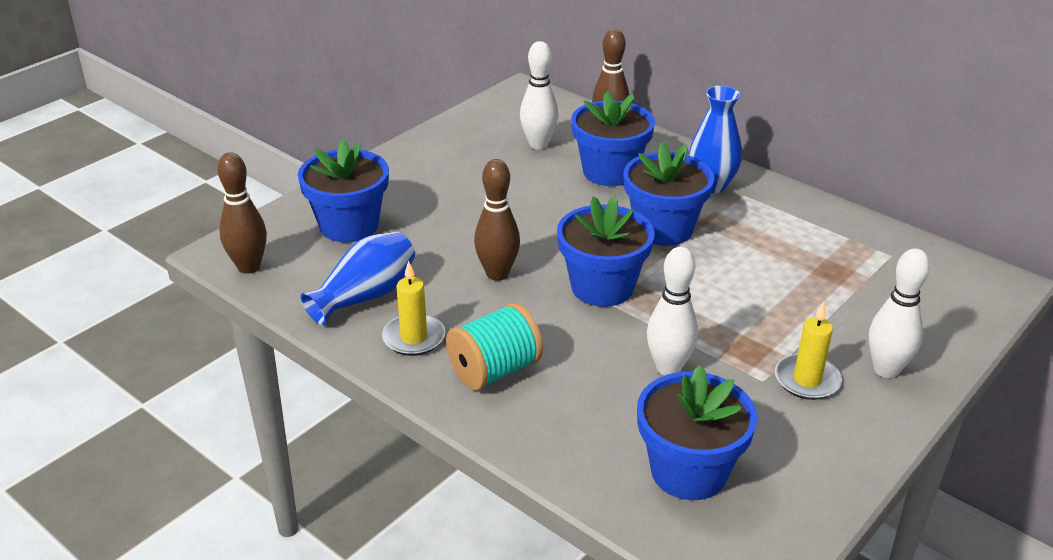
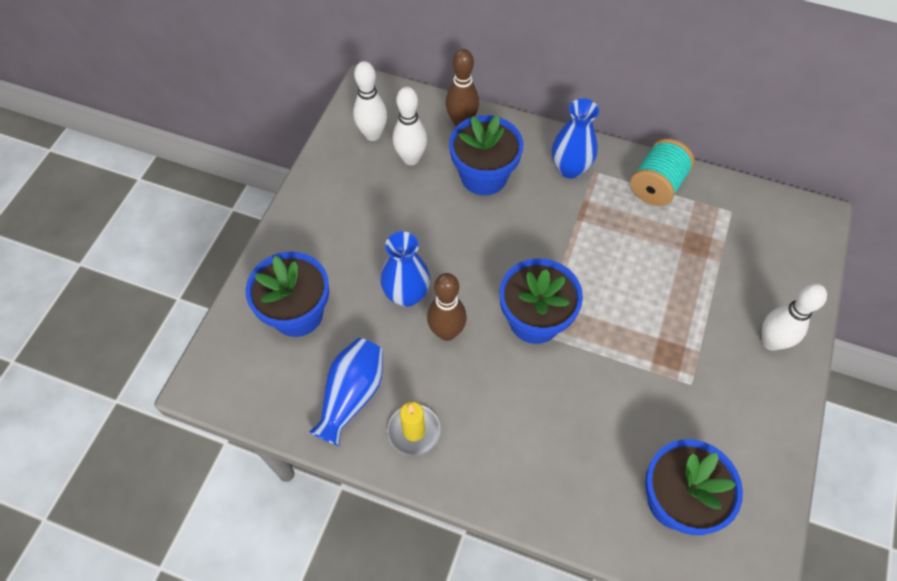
camera: 20 degrees left, 25 degrees up
(249, 267) = (236, 394): brown bowling pin -> none
(471, 237) = (407, 295): none -> blue vase
(495, 370) = (493, 445): turquoise spool -> turquoise spool (656, 185)
(663, 229) = (554, 234): blue flower pot -> none
(668, 368) = (620, 395): white bowling pin -> white bowling pin (373, 134)
(807, 380) = (721, 373): yellow candle -> none

